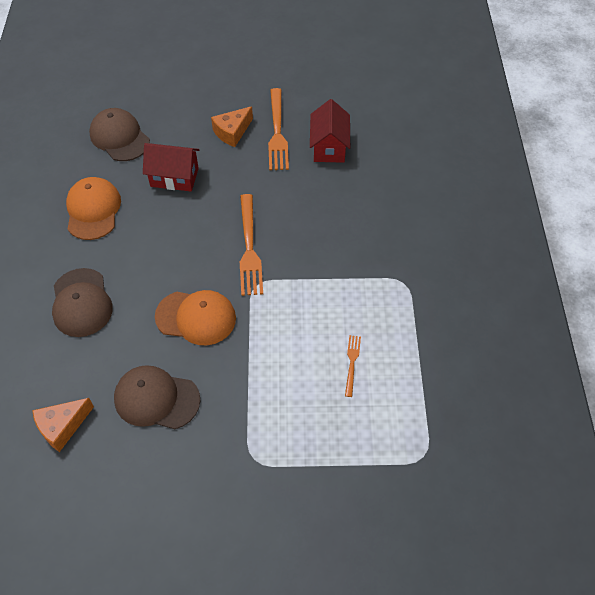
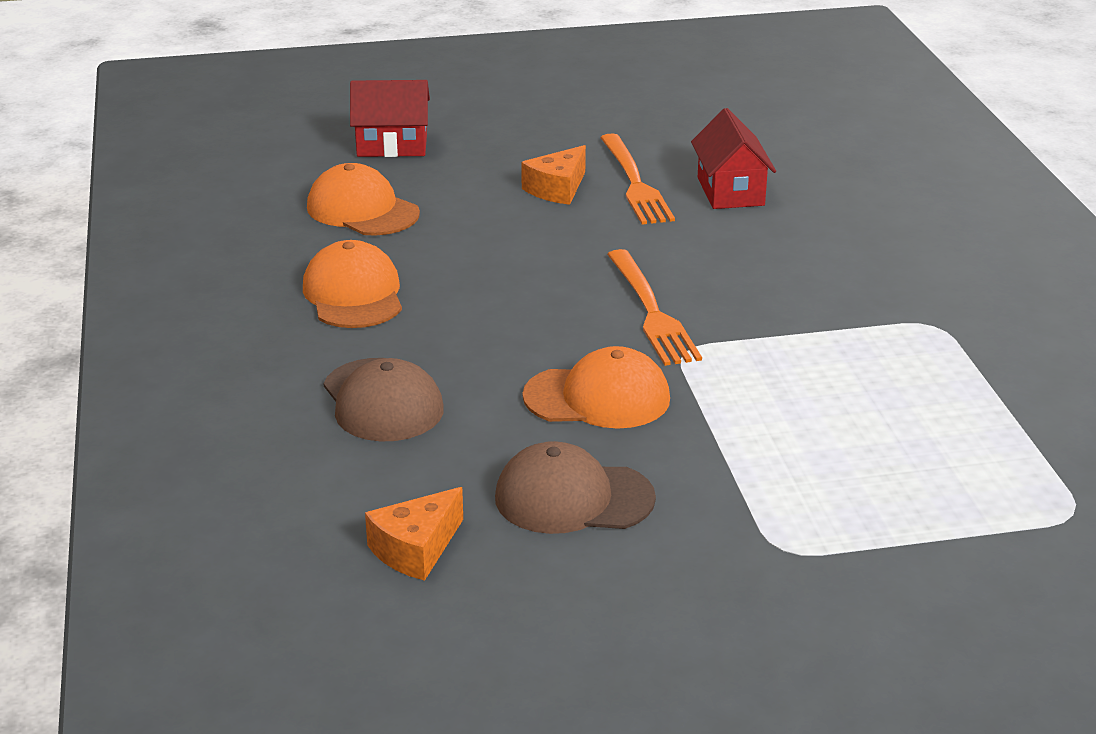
camera: 10 degrees left, 25 degrees down
(119, 137) = (362, 210): brown cap -> orange cap
(174, 177) = (481, 246): red house -> red house (392, 146)
(352, 363) = (895, 421): orange fork -> none

